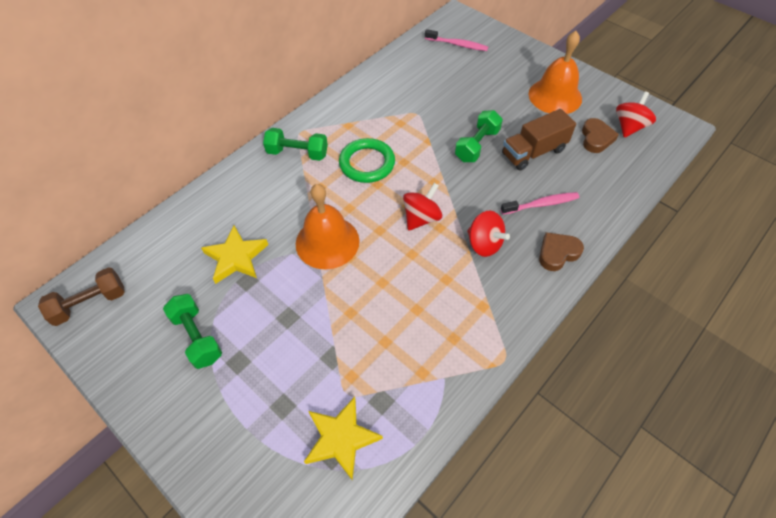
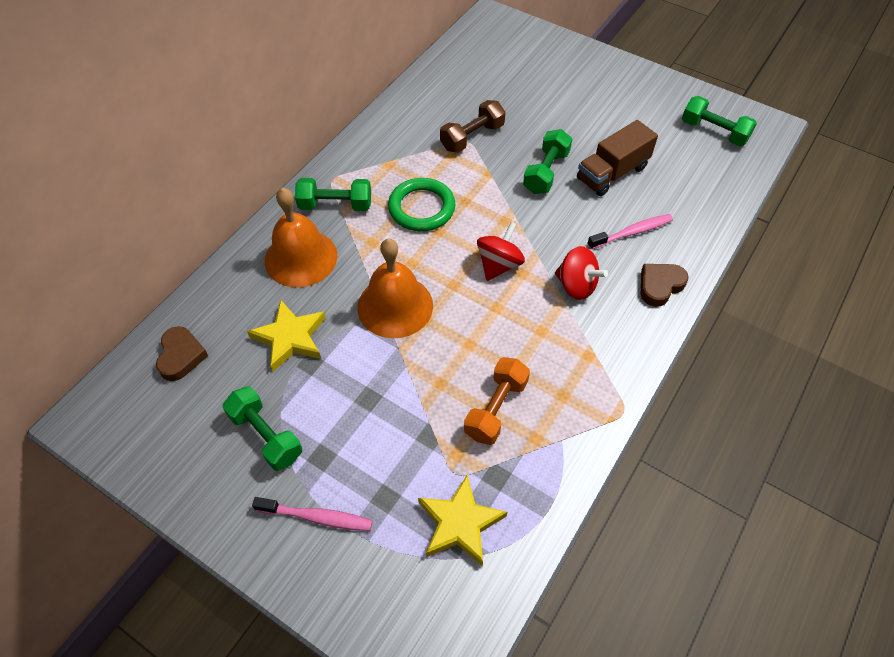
camera: 10 degrees left, 0 degrees up
(90, 303) = (124, 415): brown dumbbell -> brown dumbbell (472, 137)
(393, 341) = (496, 408): none -> orange dumbbell
(457, 45) = (499, 53): pink toothbrush -> pink toothbrush (317, 517)
(555, 96) = (624, 104): orange bell -> orange bell (301, 258)
(596, 138) = (679, 149): brown heart -> brown heart (181, 356)
(629, 127) = (714, 132): red spinning top -> green dumbbell

